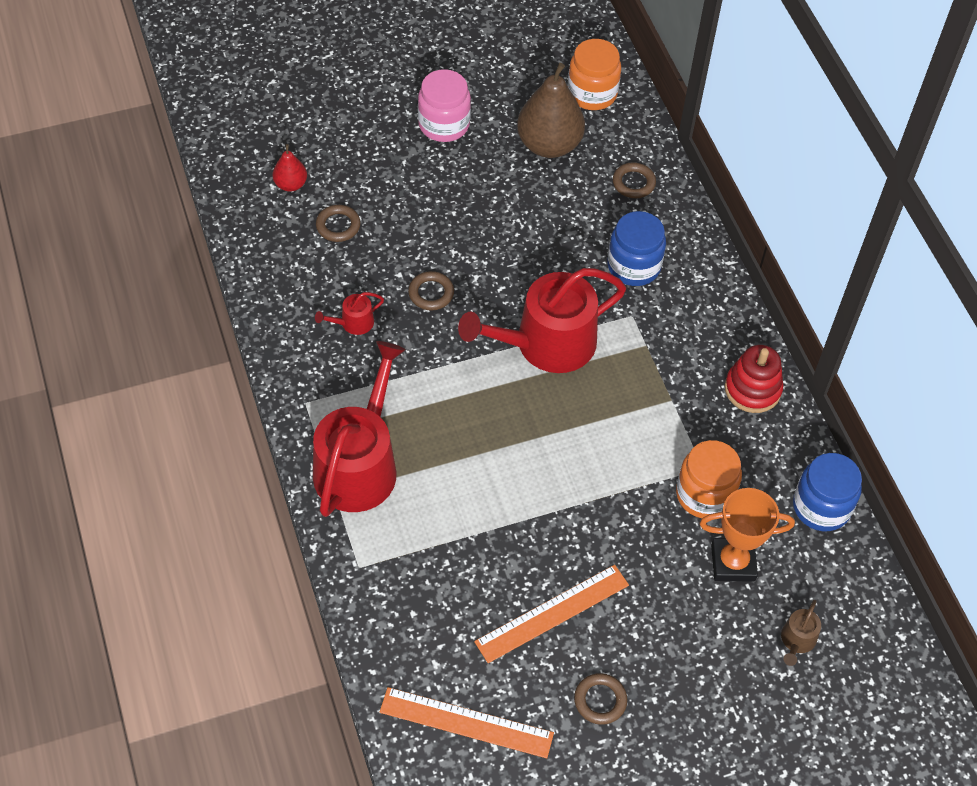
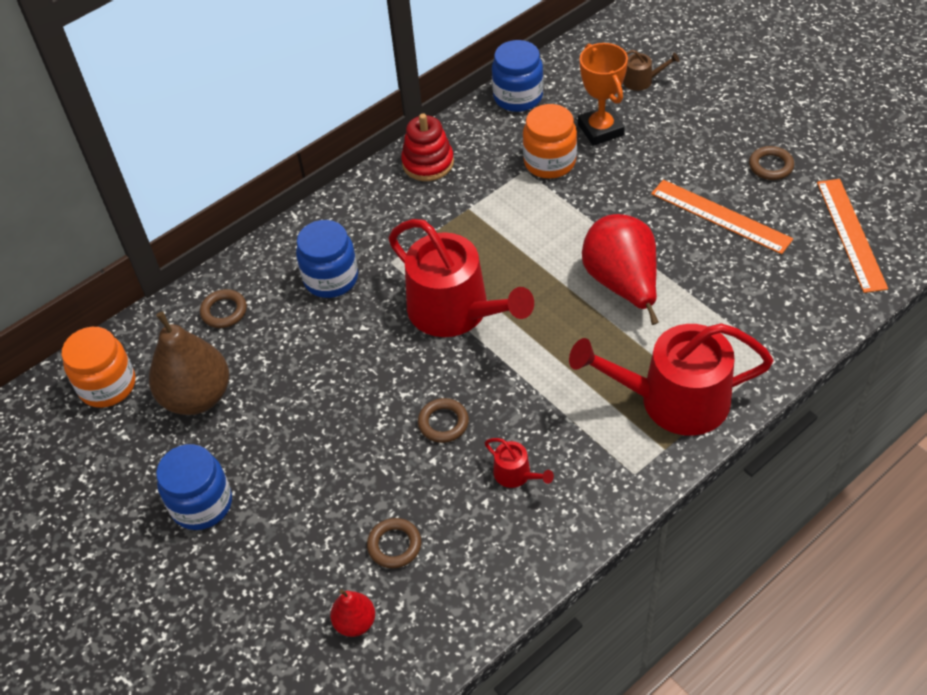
camera: 105 degrees left, 5 degrees down
(444, 124) = (201, 504): pink jar -> blue jar
(509, 485) = (622, 284): none -> red pear

